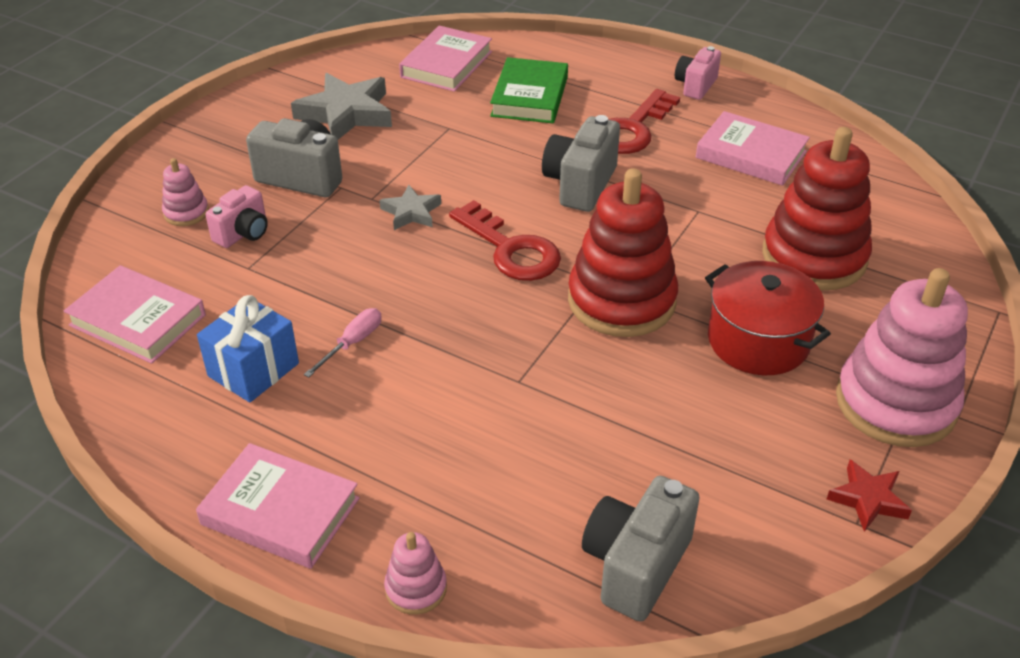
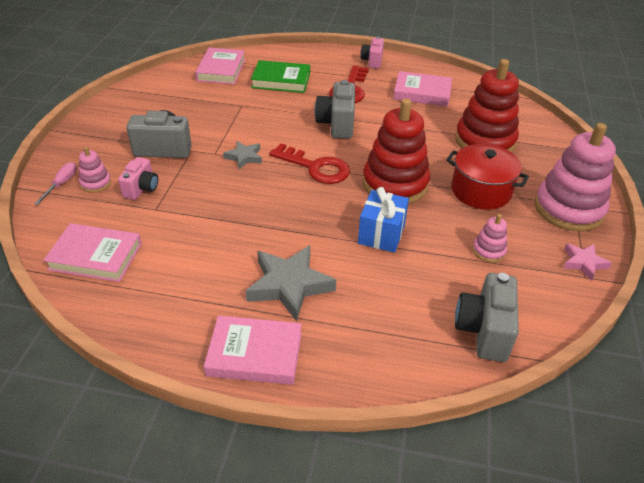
camera: 20 degrees left, 0 degrees up
(253, 370) = (191, 271): blue gift -> blue gift (381, 234)
(346, 114) = (173, 107): grey star -> grey star (289, 285)
(353, 343) = (248, 241): pink screwdriver -> pink screwdriver (62, 184)
(416, 588) = (365, 378): pink stacking toy -> pink stacking toy (488, 251)
(529, 96) = (281, 80): green book -> green book turned 75 degrees counterclockwise
(868, 499) = (583, 263): red star -> pink star

